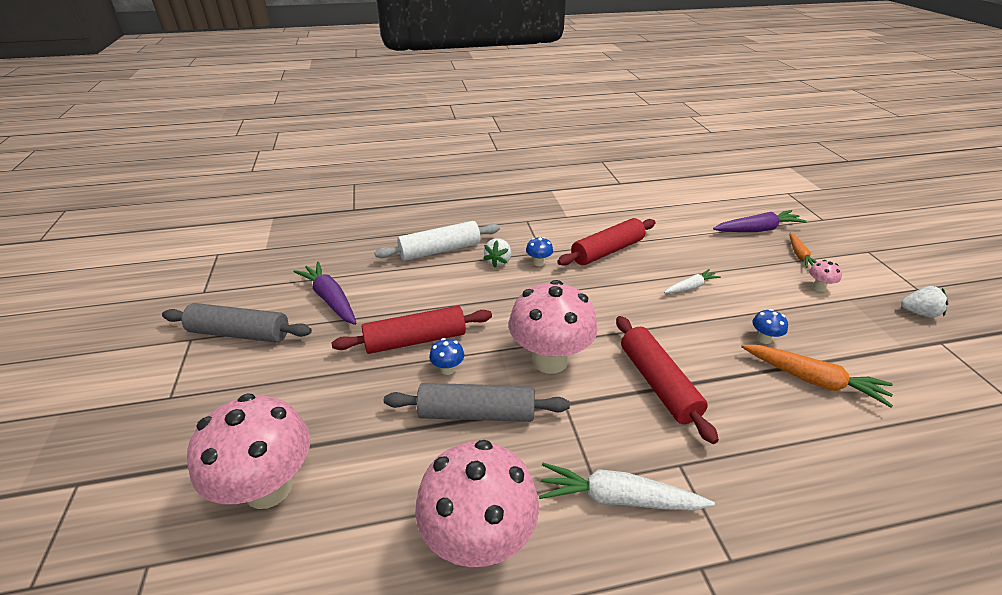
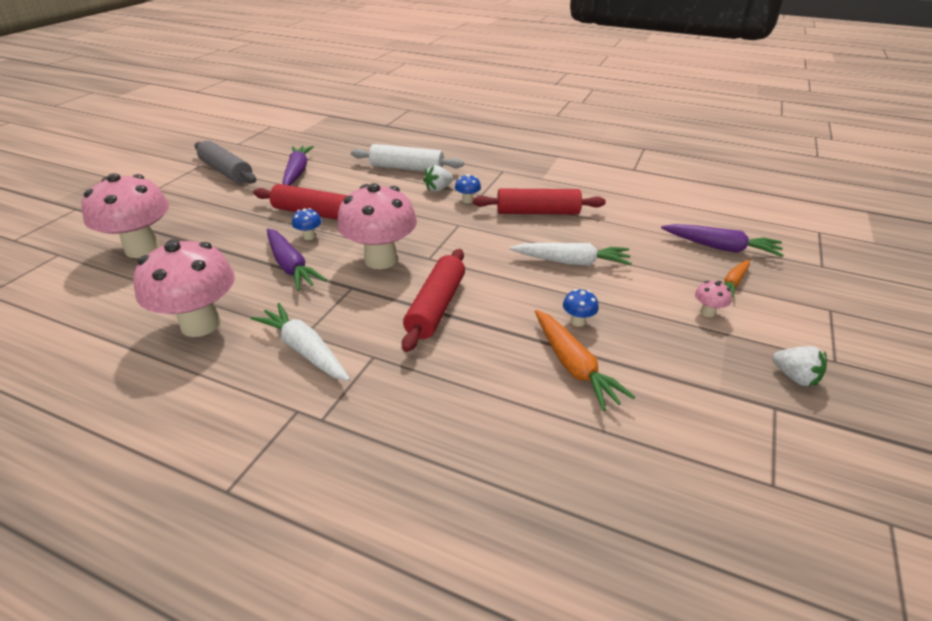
camera: 35 degrees right, 0 degrees up
(476, 413) = (291, 266): grey rolling pin -> purple carrot
(690, 287) = (571, 262): white carrot -> white carrot, size x1.67

